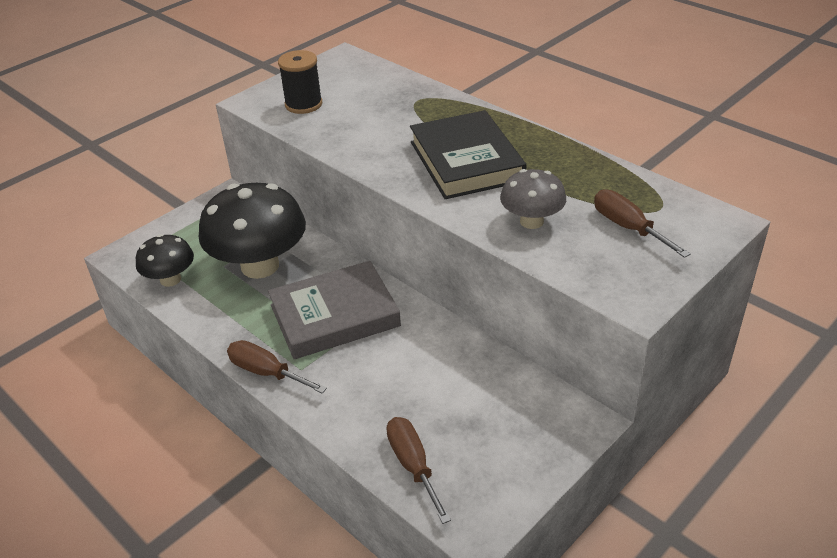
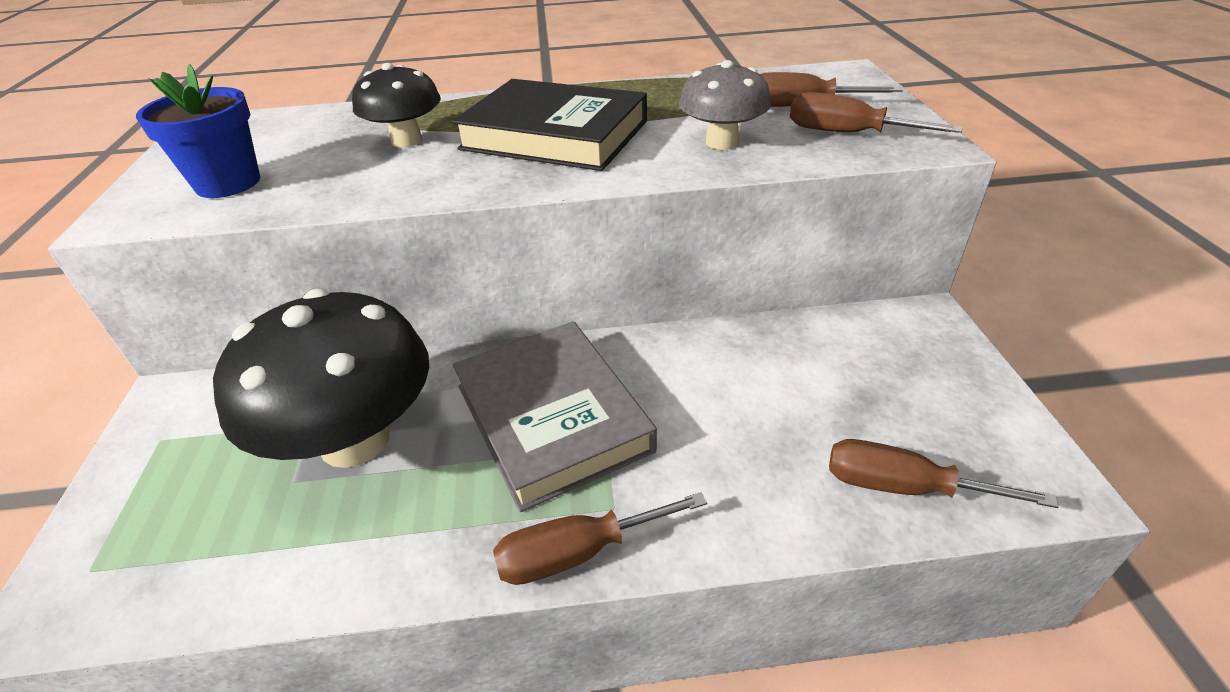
camera: 50 degrees left, 0 degrees up
(170, 279) = (216, 568): black mushroom -> black mushroom (406, 140)
(303, 104) = (228, 183): black spool -> blue flower pot
(334, 316) = (552, 417): grey book -> grey book turned 45 degrees counterclockwise
(608, 262) = (847, 133): none -> brown screwdriver

